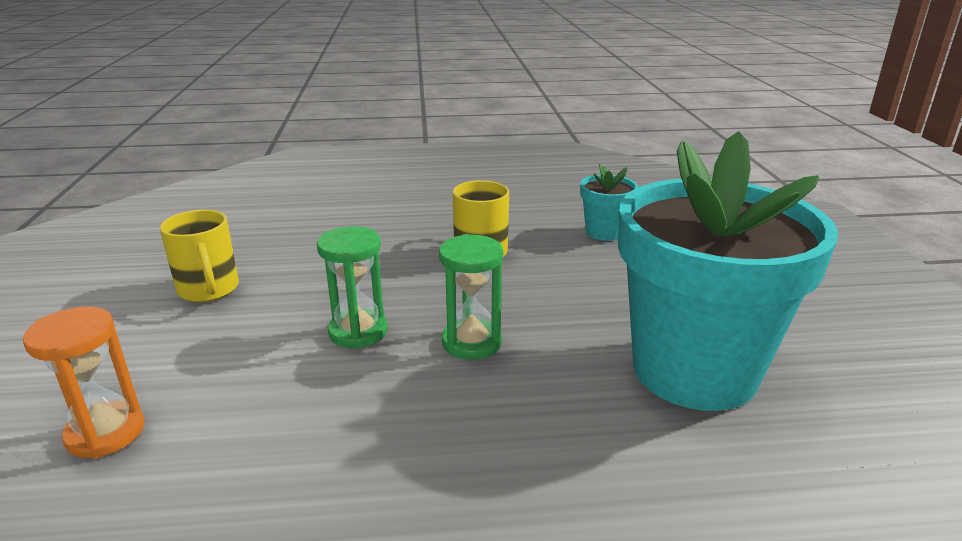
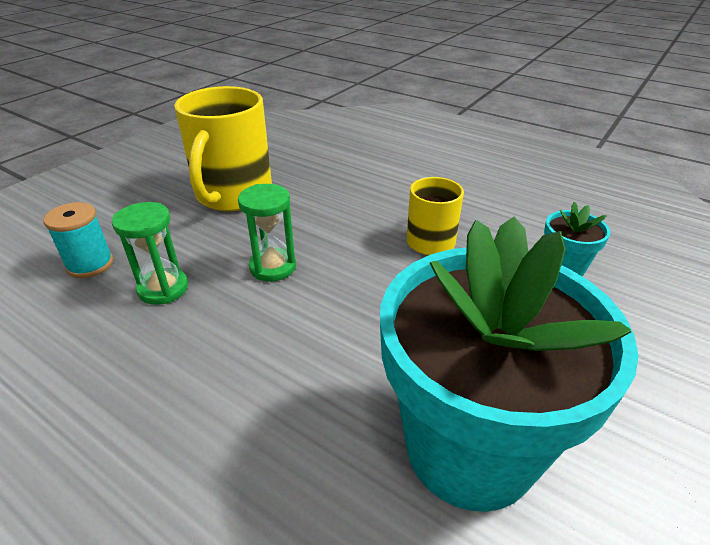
camera: 40 degrees right, 10 degrees up
(105, 433) = (90, 264): orange hourglass -> turquoise spool
(209, 289) = (233, 195): yellow mug -> yellow mug, size x1.78
(471, 342) = (330, 315): green hourglass -> green hourglass (163, 289)

